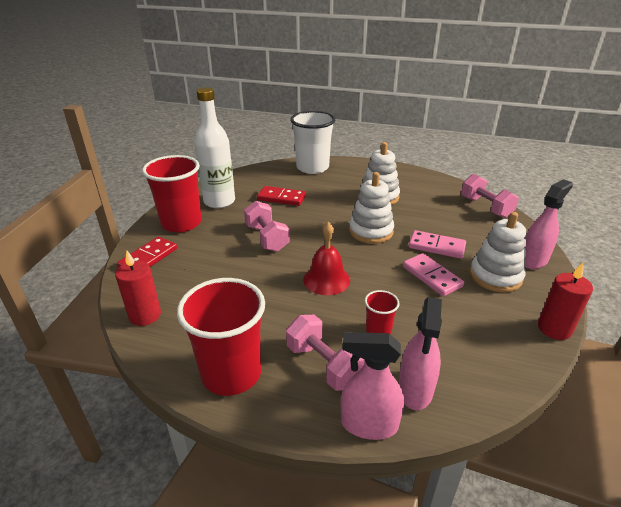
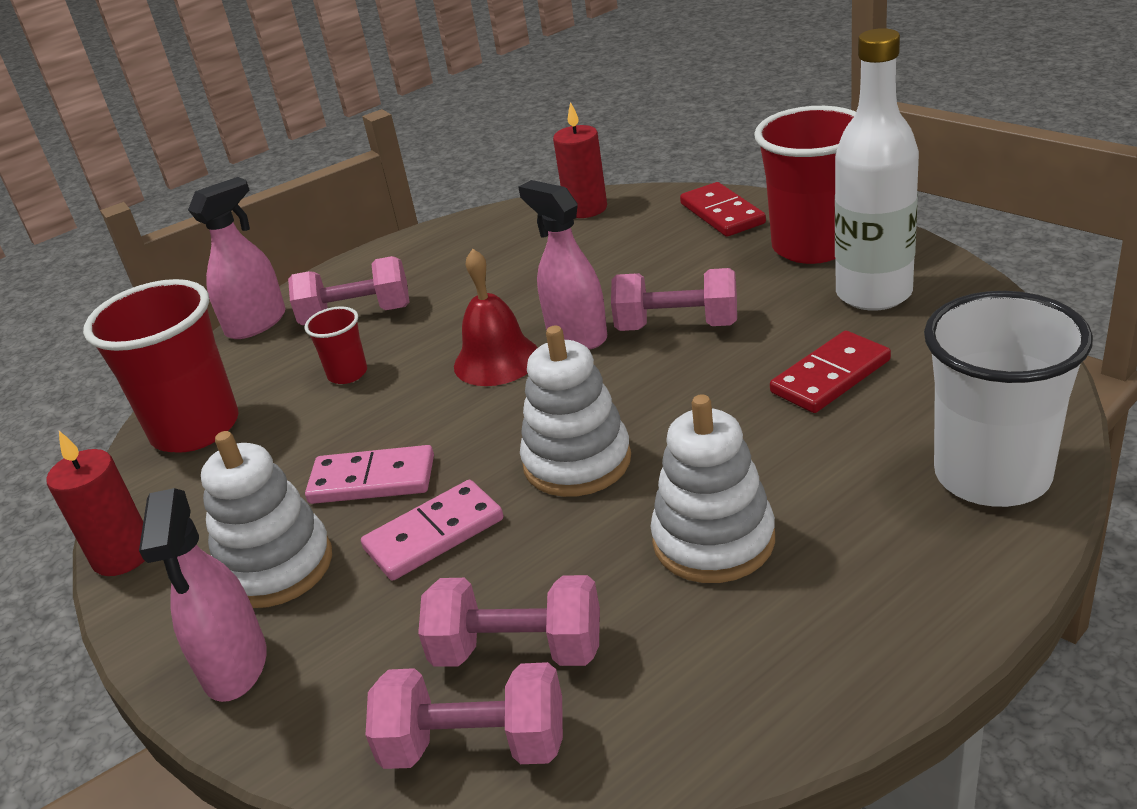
camera: 130 degrees right, 0 degrees up
(231, 373) = (424, 255): red cup -> red cup (195, 428)
(415, 390) = (242, 369): pink spray bottle -> pink spray bottle (576, 335)
(453, 212) = (518, 650): none -> pink dumbbell

